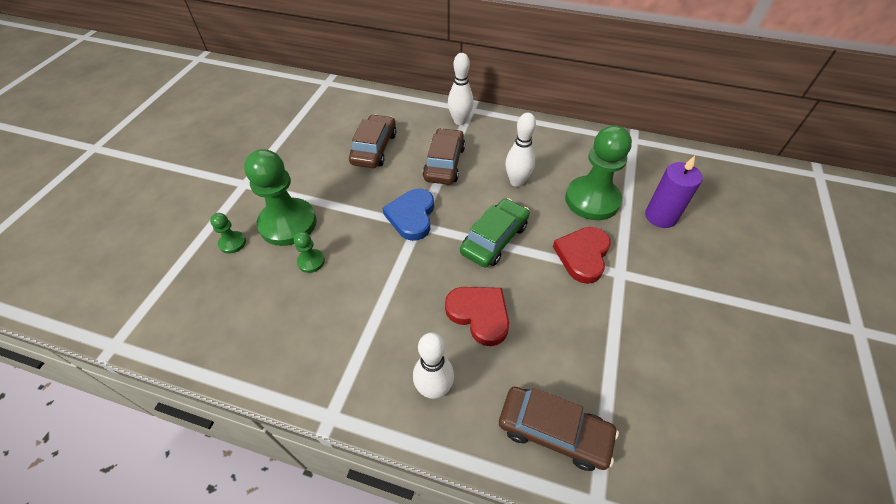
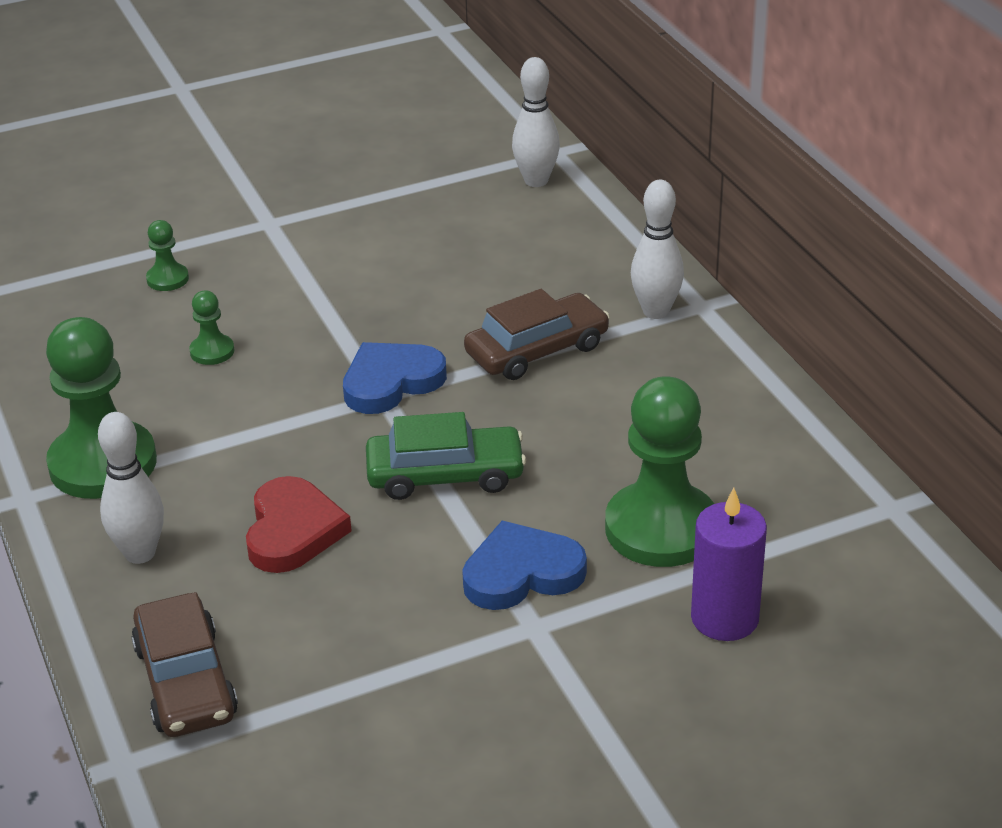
camera: 50 degrees right, 15 degrees down
(288, 223) = (248, 296): green pawn -> green pawn (103, 464)
(374, 148) = (478, 275): brown car -> none
(517, 182) = (595, 435): white bowling pin -> white bowling pin (536, 181)
(582, 256) = (521, 573): red heart -> blue heart

